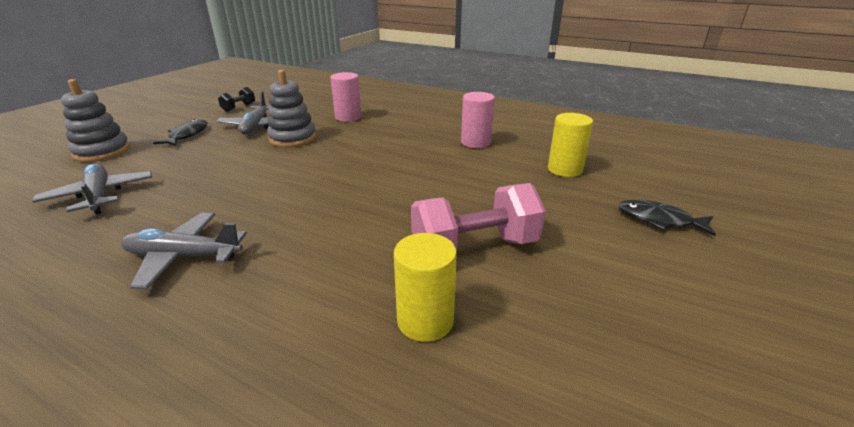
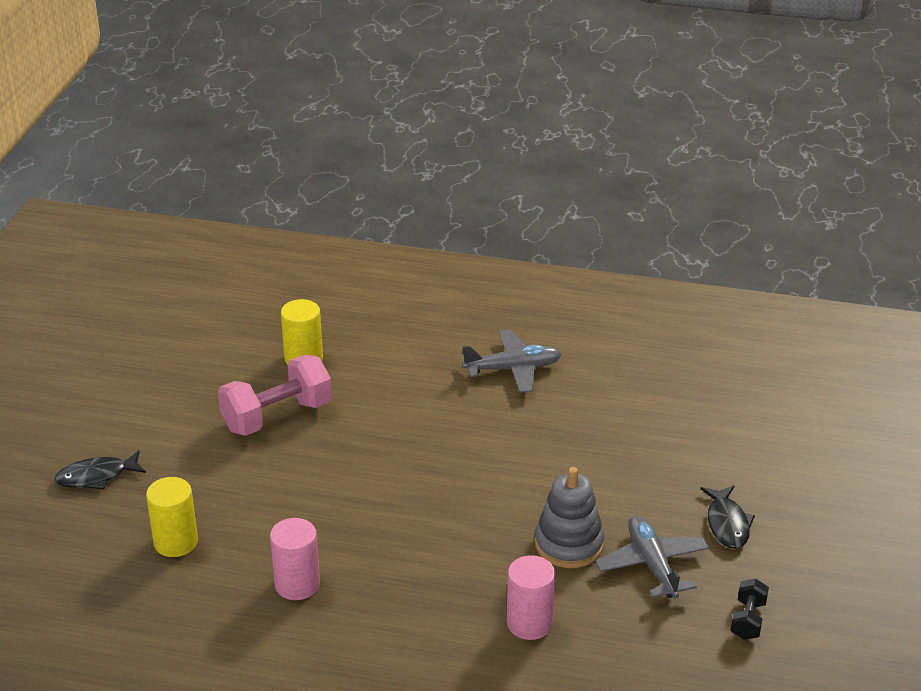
camera: 165 degrees right, 5 degrees up
(100, 196) = (674, 409): grey plane -> none
(102, 151) = (784, 470): grey stacking toy -> none
(659, 220) = (96, 476): black fish -> black fish turned 150 degrees clockwise

